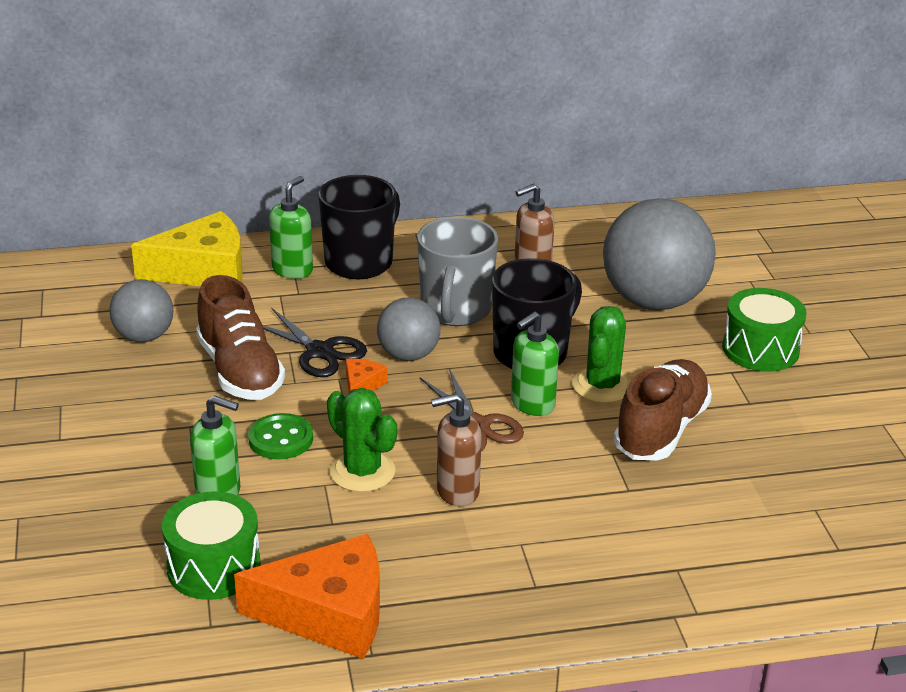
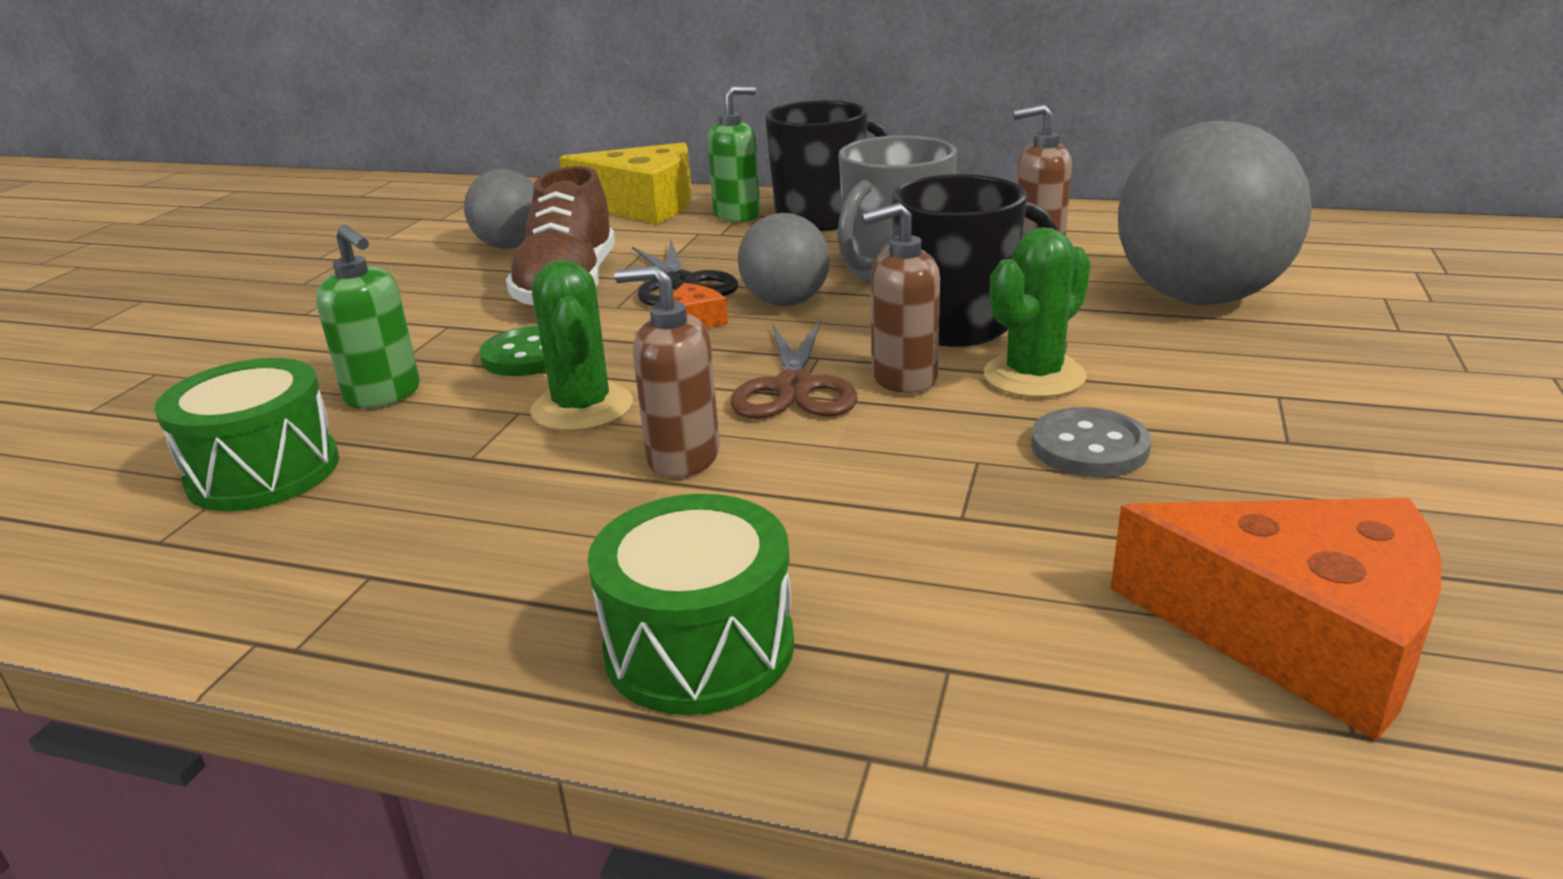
camera: 30 degrees right, 5 degrees down
(329, 614) = (315, 570): orange cheese -> orange cheese (1298, 635)
(532, 404) = (903, 379): green soap dispenser -> brown soap dispenser
(661, 430) = (1089, 447): brown shoe -> grey button
(760, 349) = (1353, 376): green drum -> green drum (699, 647)

